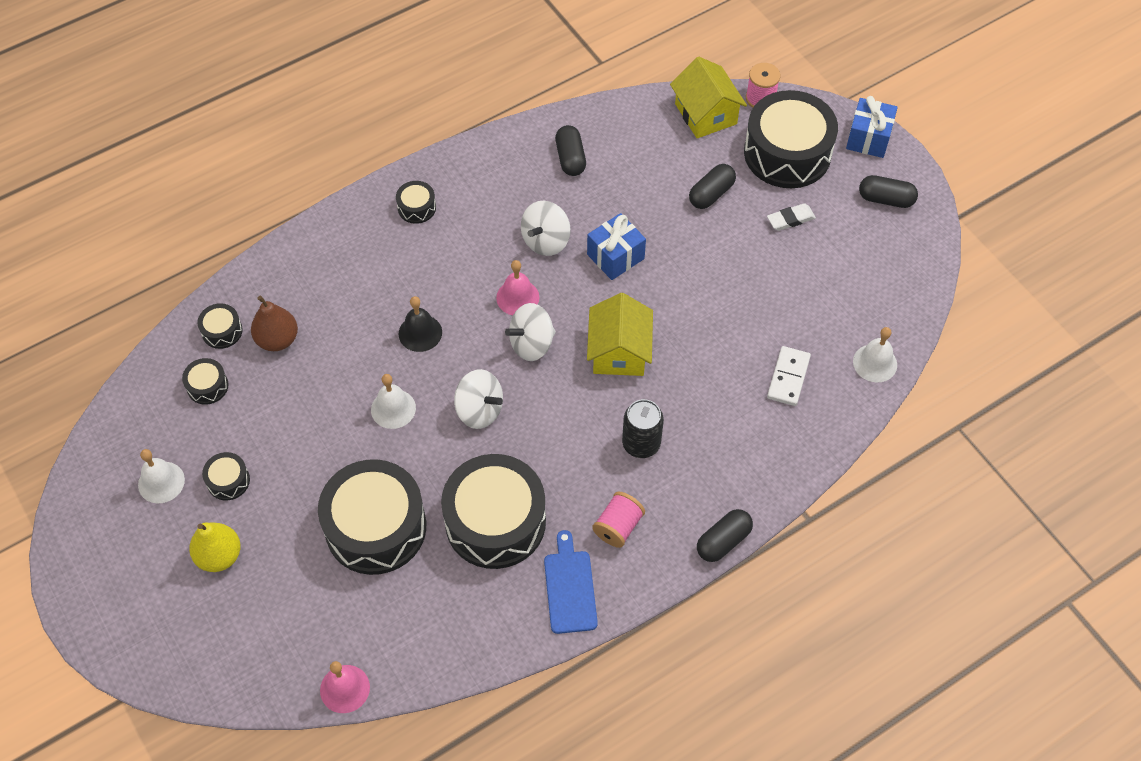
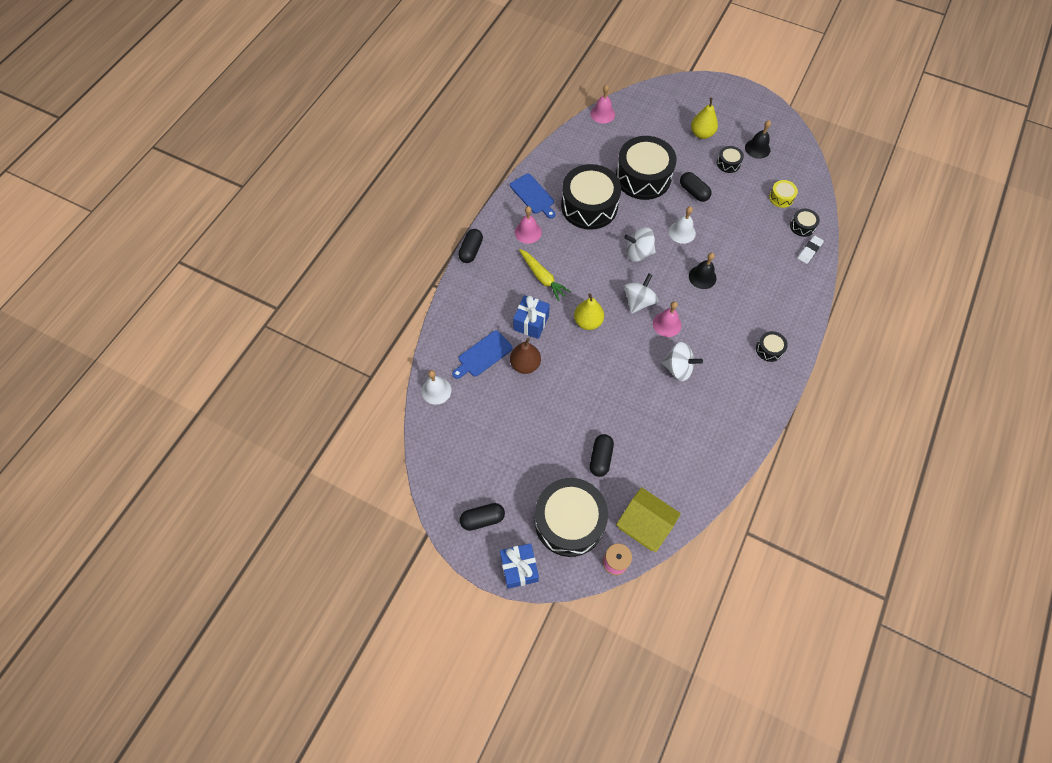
camera: 150 degrees right, 5 degrees up
(161, 482) = (757, 148): white bell -> black bell
(207, 386) = (781, 197): black drum -> yellow drum
(277, 339) = (771, 236): brown pear -> brown pear (525, 364)
(546, 241) = (678, 368): white spinning top -> white spinning top turned 105 degrees clockwise
(570, 158) = (707, 435): black capsule -> black capsule (693, 192)
(615, 256) = (630, 380): blue gift -> blue gift (531, 323)
(618, 527) = (528, 232): pink spool -> pink bell
(619, 351) = (588, 322): yellow house -> yellow pear
(641, 443) = (542, 277): black can -> yellow carrot
(788, 377) = (483, 355): white domino -> blue cutting board
(790, 219) = (538, 466): white eraser -> white eraser (809, 251)

